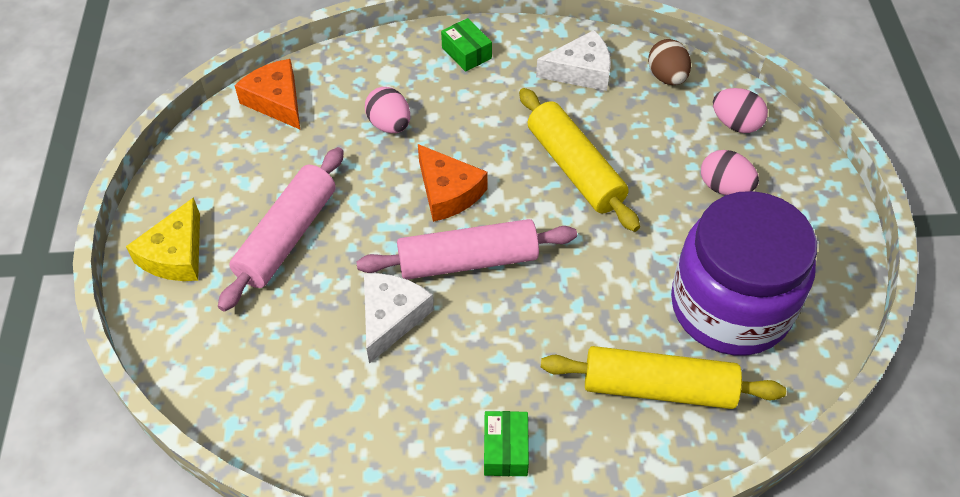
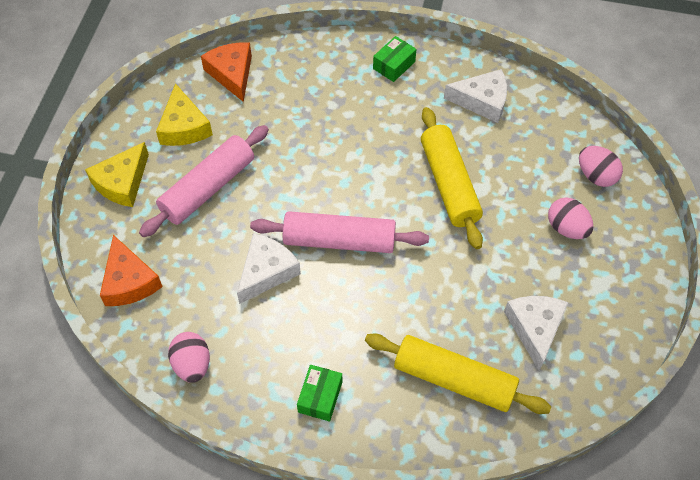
camera: 15 degrees right, 5 degrees up
(235, 173) = (184, 127): none -> yellow cheese
(389, 125) = (313, 113): pink egg -> pink egg (192, 364)
(448, 192) = (341, 180): orange cheese -> orange cheese (129, 281)
(466, 53) = (394, 65): green box -> green box turned 60 degrees clockwise
(667, 77) = (552, 122): brown egg -> none
(730, 306) = (535, 329): purple jar -> white cheese

